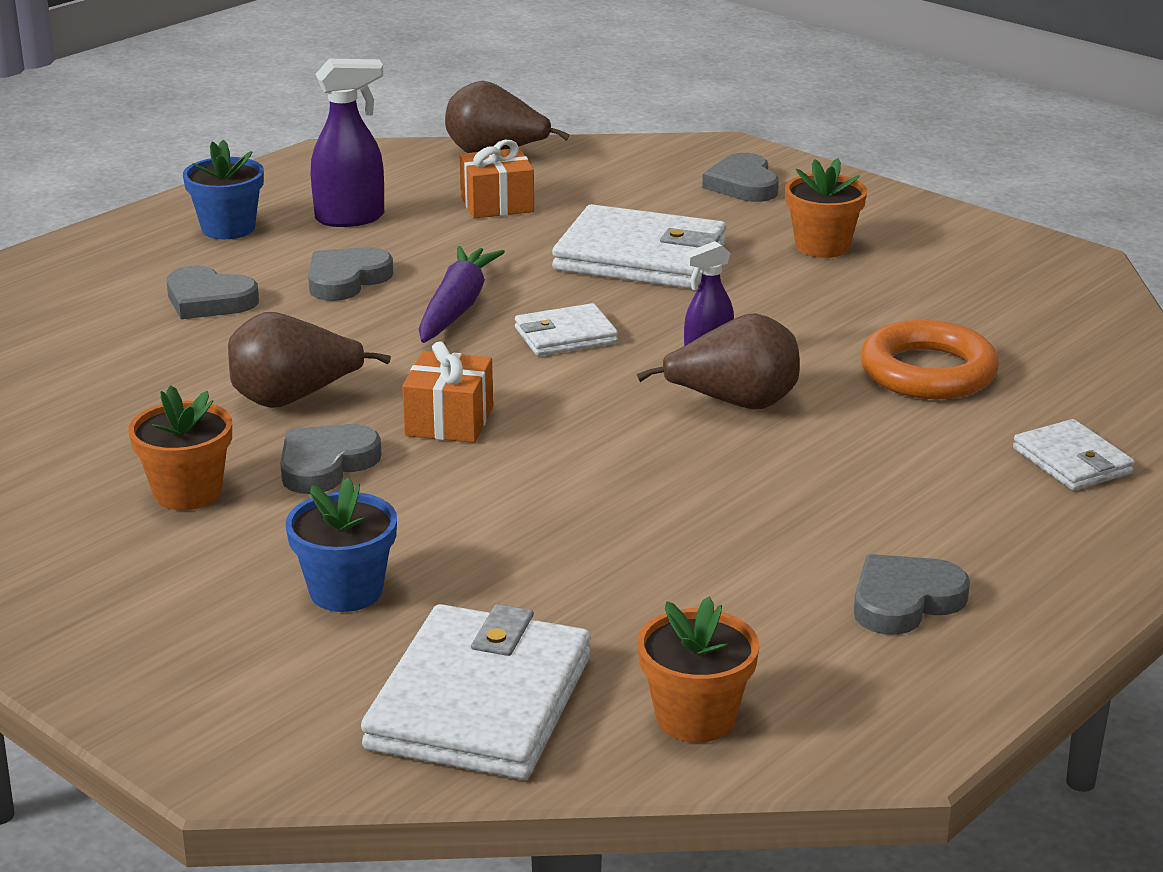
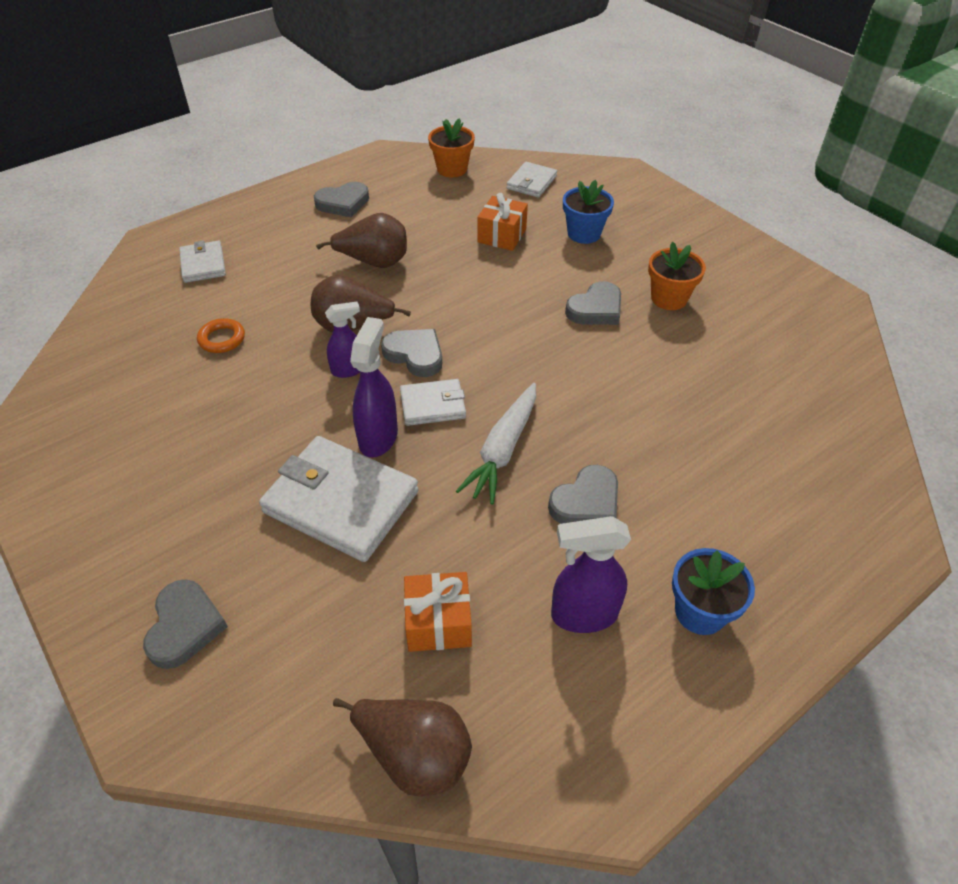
camera: 170 degrees left, 20 degrees up
(209, 300) = (694, 487): grey heart -> grey heart (415, 355)
(293, 399) = (618, 364): brown pear -> brown pear (374, 262)
(449, 421) = (524, 333): orange gift -> orange gift (502, 235)
(457, 307) = (502, 450): purple carrot -> white carrot
(479, 702) = (531, 182): white wallet -> white wallet, size x0.54
(625, 304) = (378, 437): none -> purple spray bottle
(822, 246) = (187, 496): orange flower pot -> none
(928, 372) = (222, 339): orange ring -> orange ring, size x0.54

